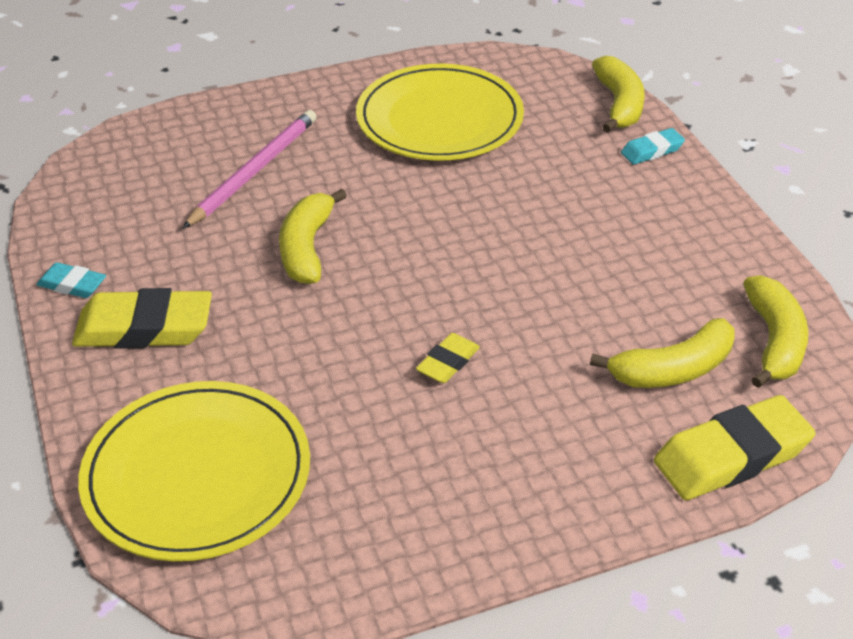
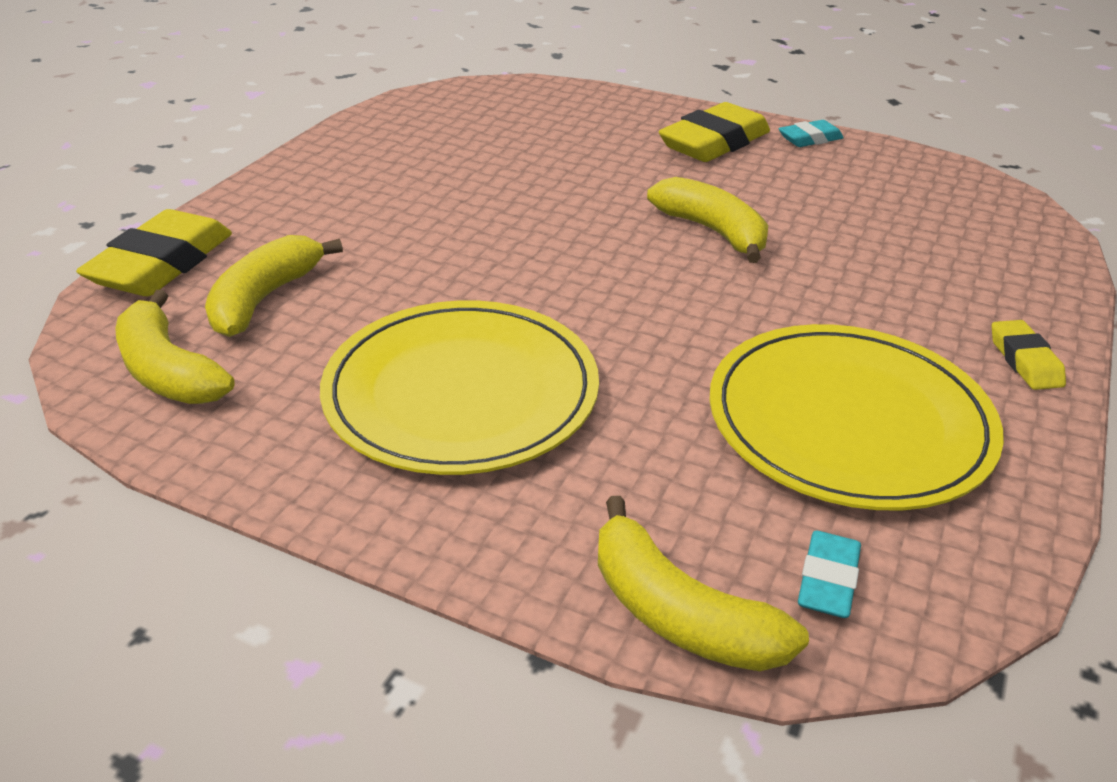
camera: 135 degrees right, 5 degrees down
(197, 475) = (544, 111): yellow plate -> yellow plate (461, 392)
(254, 171) = (883, 261): pink pencil -> none
(448, 362) = (471, 218): yellow eraser -> yellow eraser (1025, 361)
(652, 151) = (530, 547): turquoise eraser -> turquoise eraser (827, 580)

